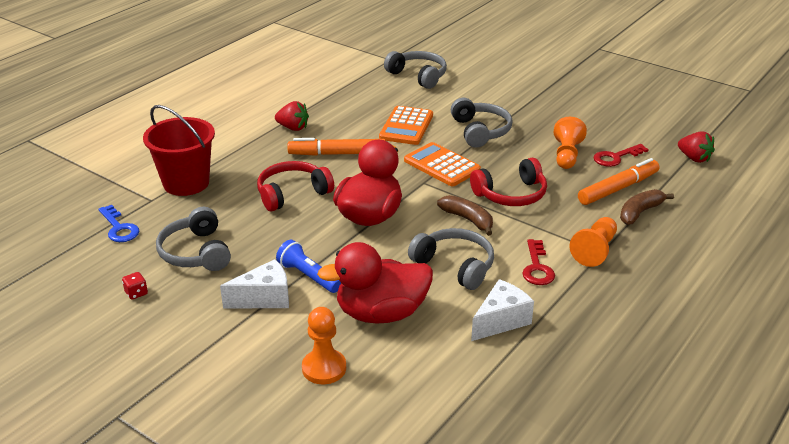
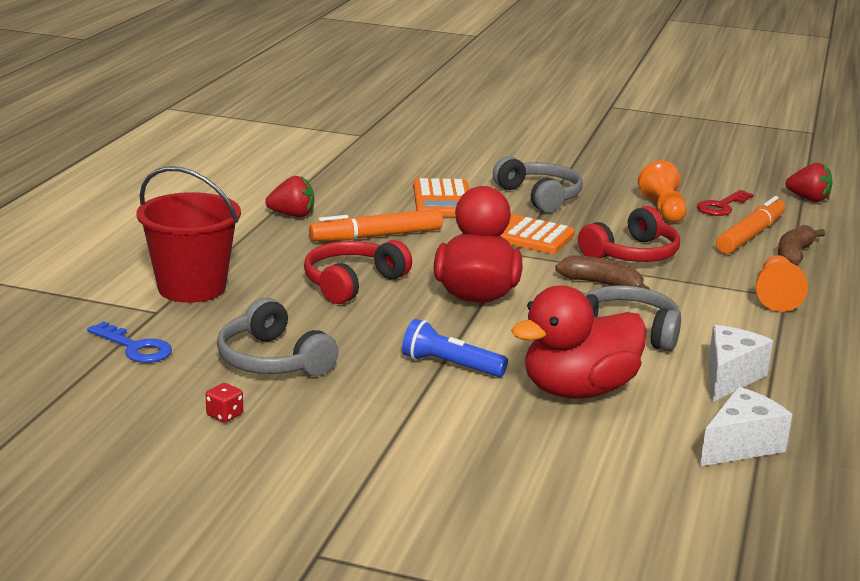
camera: 20 degrees left, 10 degrees down
(264, 298) = (412, 396): white cheese -> white cheese (741, 446)
(324, 368) = (555, 457): orange pawn -> none
(418, 76) = (413, 149): grey headphones -> none
(537, 267) = (725, 320): red key -> none

